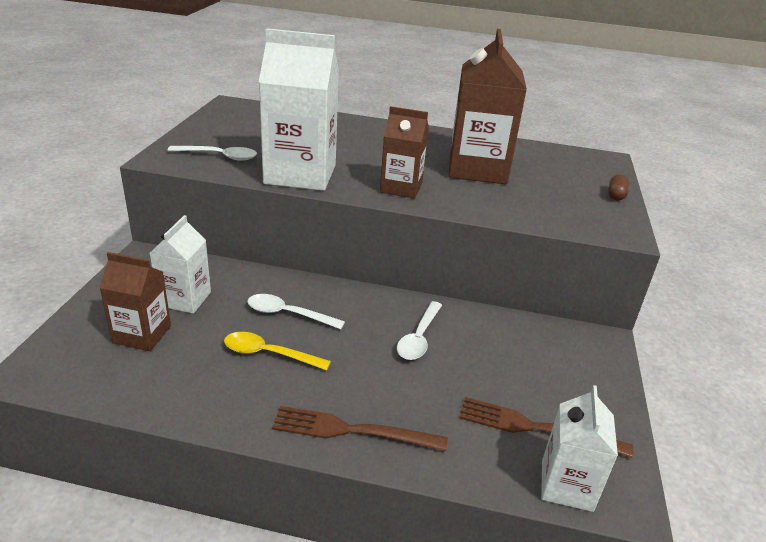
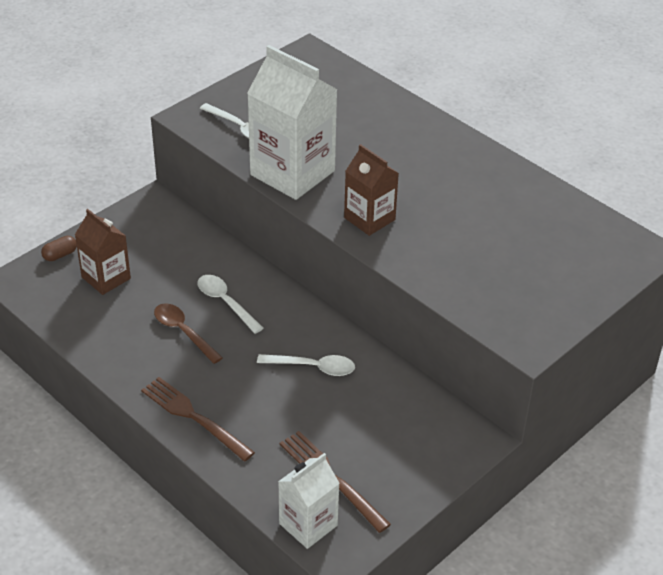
camera: 35 degrees right, 10 degrees up
(185, 299) = (157, 257): white carton -> none
(268, 354) = (183, 332): yellow spoon -> brown spoon
(419, 338) = (313, 367): white spoon -> white spoon turned 135 degrees counterclockwise
(477, 169) = (473, 219): brown carton -> none
(616, 195) = (584, 300): brown capsule -> brown capsule (60, 255)

